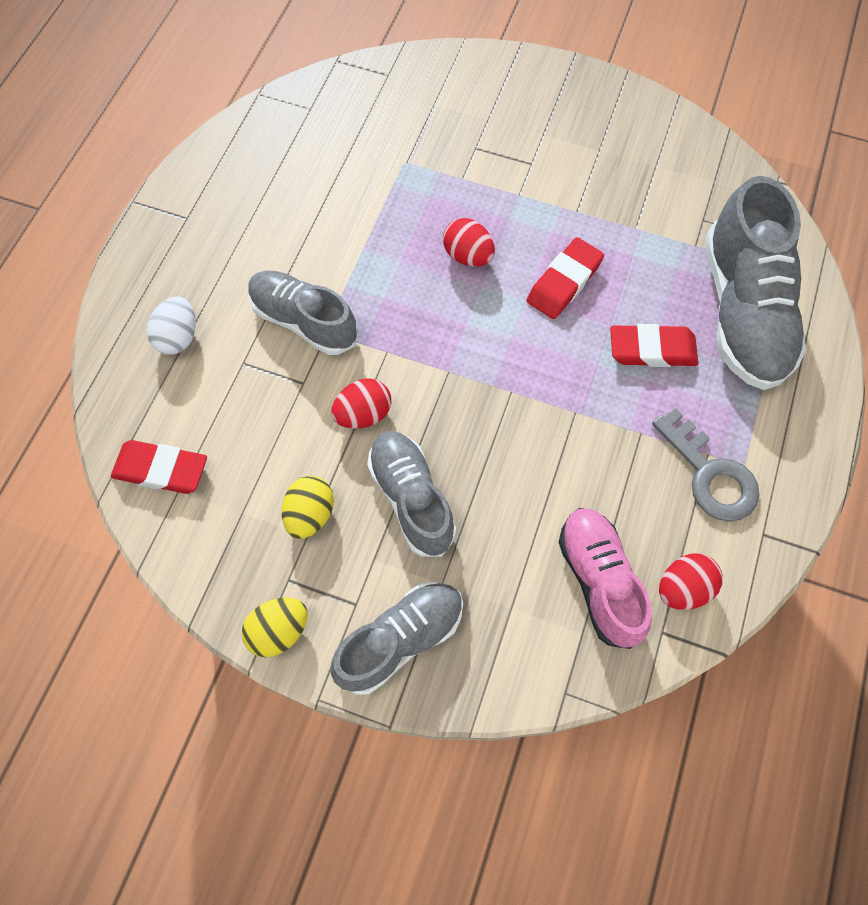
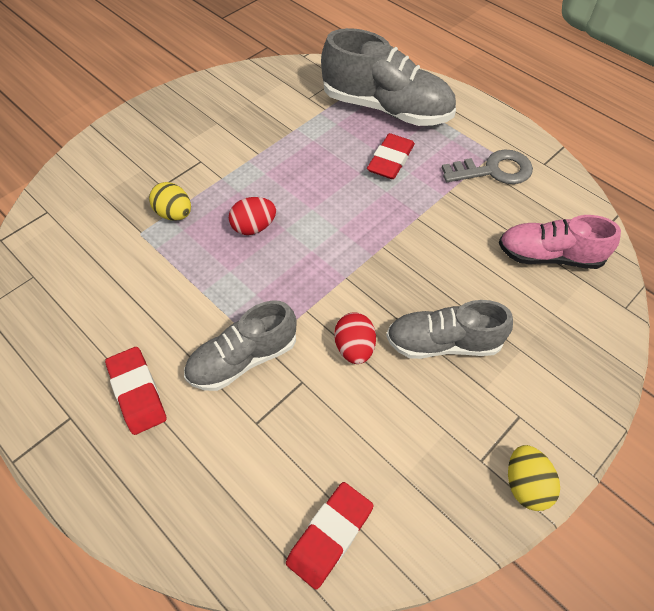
camera: 65 degrees left, 10 degrees down
(178, 337) = (196, 470): white egg -> none
(310, 514) = (428, 421): yellow egg -> yellow egg (174, 214)
(400, 640) = (558, 395): grey shoe -> none
(564, 282) = (311, 183): red eraser -> red eraser (137, 392)
(683, 588) = (568, 215): red egg -> none

